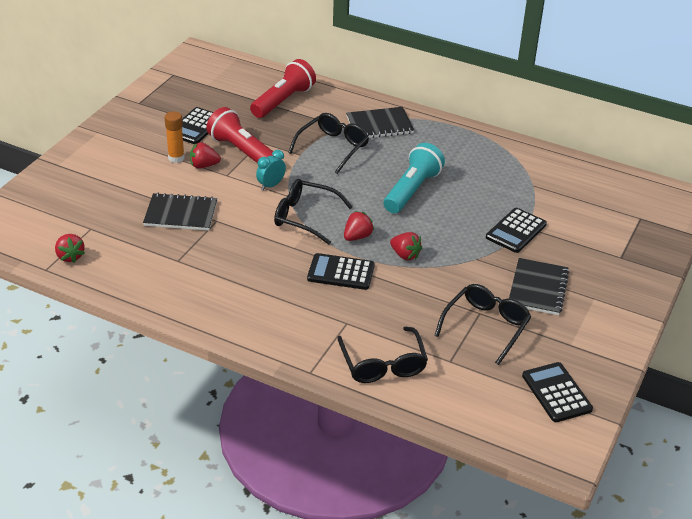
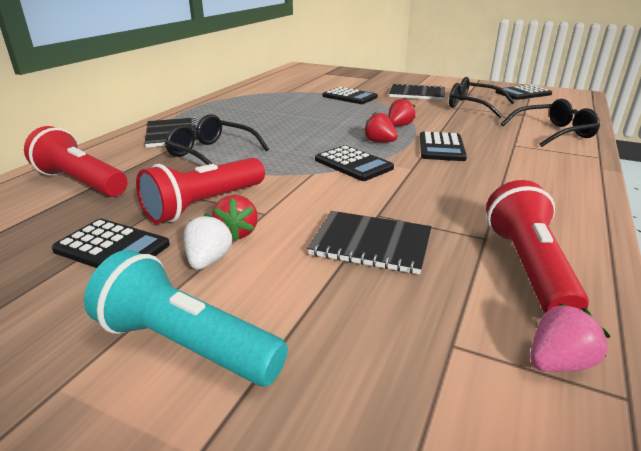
camera: 90 degrees left, 10 degrees down
(70, 256) = (558, 362): red strawberry -> pink strawberry
(142, 269) = (528, 267): none -> red flashlight
(176, 158) = (208, 260): orange glue stick -> white strawberry
(181, 214) = (371, 244): black notebook -> black notebook turned 75 degrees counterclockwise
(271, 185) = (290, 183): turquoise clock -> none
(305, 217) = (353, 164): black glasses -> black calculator
(412, 190) = (296, 123): turquoise flashlight -> turquoise flashlight (186, 344)

